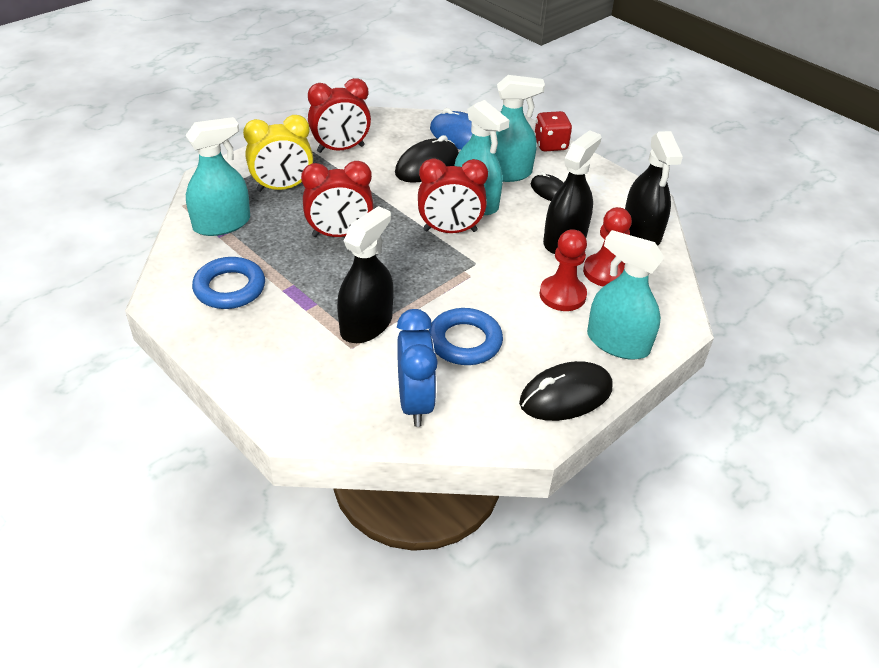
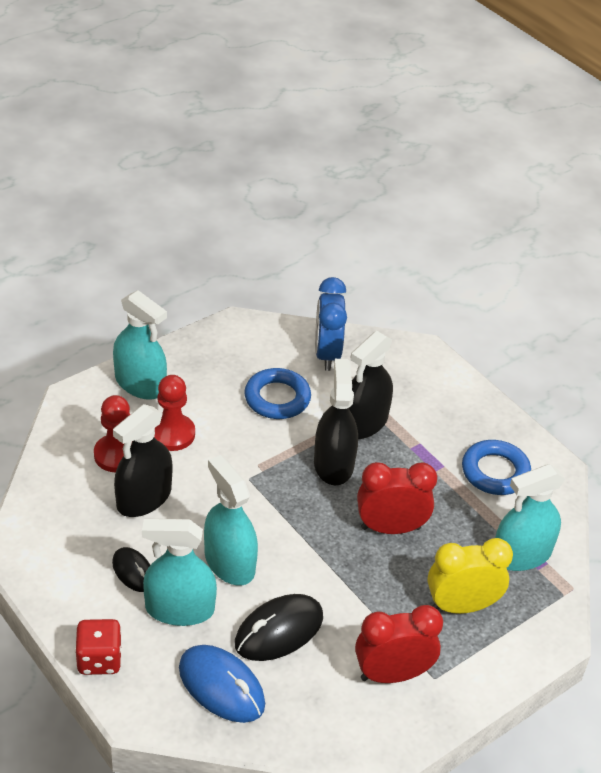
camera: 175 degrees left, 0 degrees up
(450, 230) = (268, 522): red clock -> none
(565, 395) = (204, 347): black mouse -> none
(641, 232) = (52, 501): black spray bottle -> black spray bottle (333, 464)

